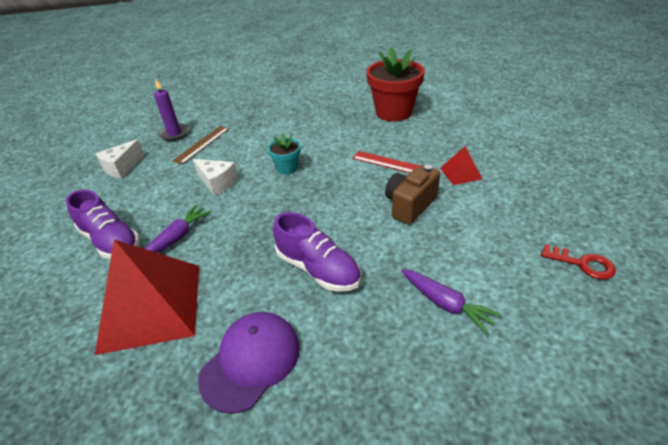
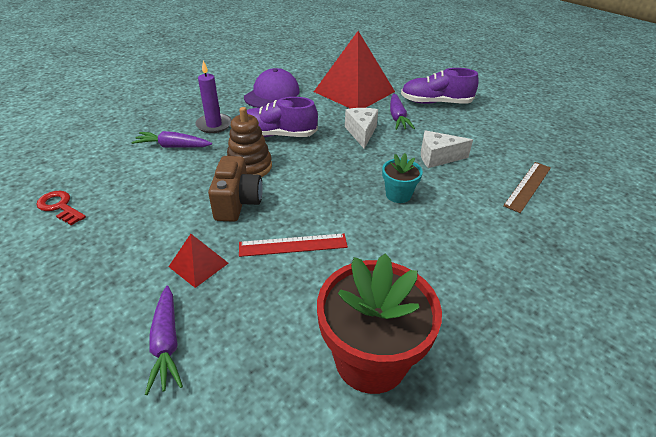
camera: 140 degrees right, 0 degrees up
(122, 167) = (542, 139): white cheese -> white cheese (361, 133)
(175, 134) = (581, 186): purple candle -> purple candle (214, 125)
(202, 144) = (527, 186): brown ruler -> brown ruler turned 45 degrees clockwise
(251, 361) = (272, 94): purple cap -> purple cap turned 150 degrees counterclockwise
(376, 237) = (249, 166): none -> brown stacking toy
(491, 144) = (166, 344): none -> purple carrot
(582, 264) = (60, 207): red key -> red key turned 45 degrees clockwise

